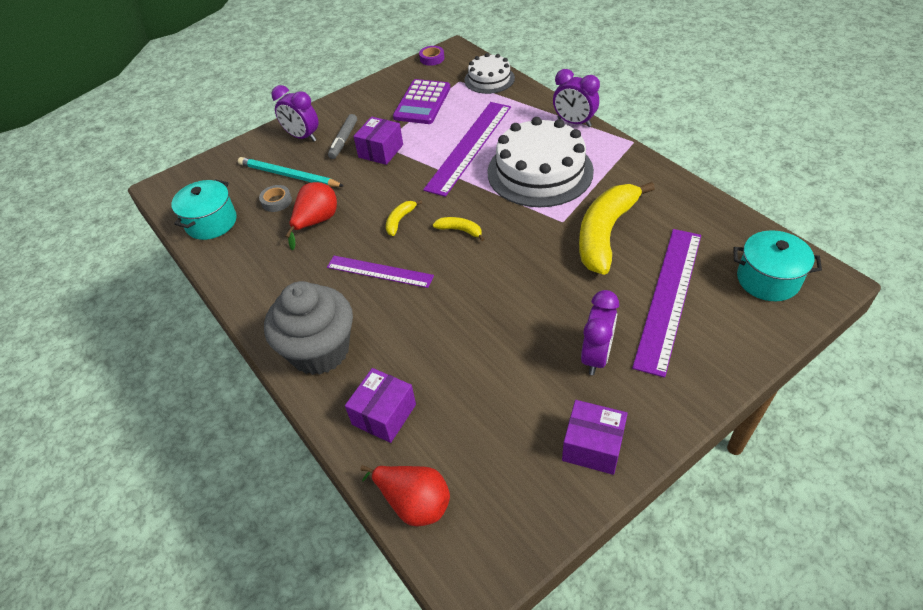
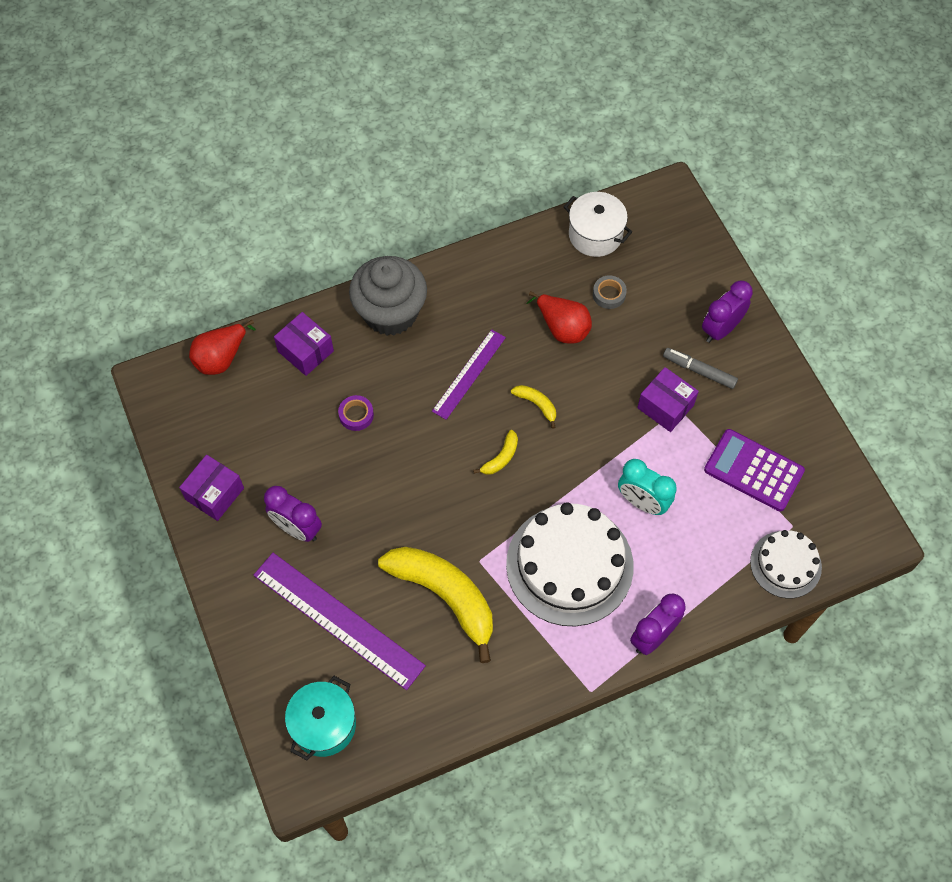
camera: 100 degrees right, 15 degrees up
(211, 222) = (595, 235): turquoise pot -> white pot
(288, 175) = (650, 309): turquoise pencil -> none
(432, 58) = (861, 505): purple tape -> purple tape (356, 415)
(469, 146) = (642, 502): purple ruler -> turquoise clock

